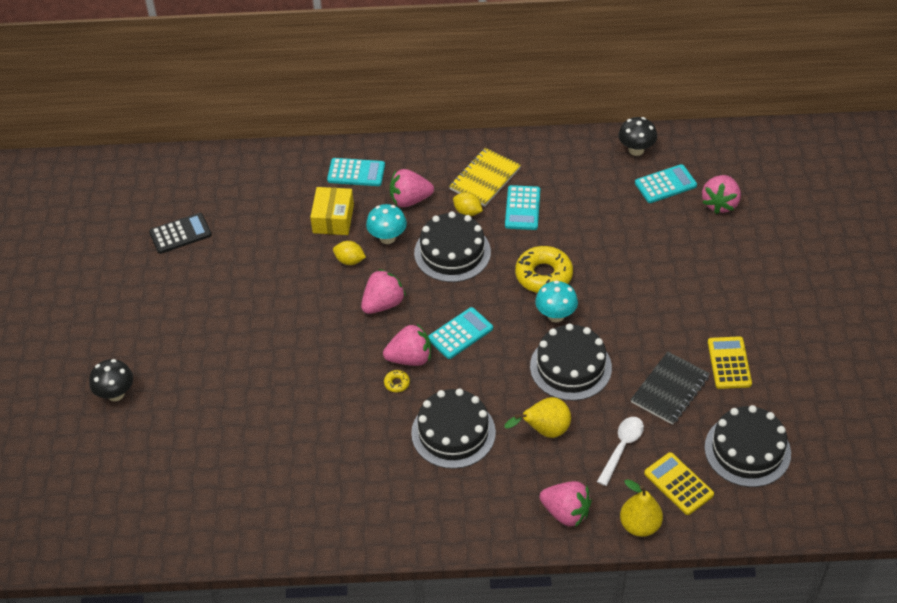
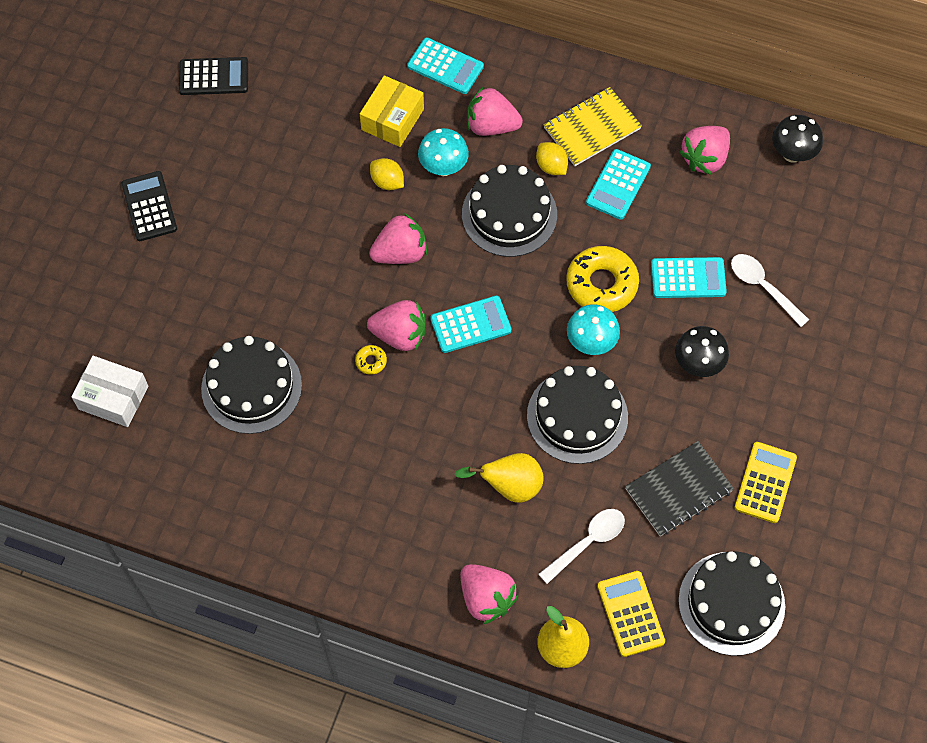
camera: 20 degrees right, 15 degrees up
(115, 394) = (62, 257): black mushroom -> black mushroom (698, 364)
(170, 336) = (149, 206): none -> black calculator
(204, 477) = (113, 397): none -> white box
(453, 432) = (406, 448): black cake -> black cake (251, 387)
(660, 239) = (763, 287): none -> white spoon
(665, 184) = (805, 214): turquoise calculator -> turquoise calculator (688, 278)
(720, 203) = (859, 265): pink strawberry -> pink strawberry (704, 158)

